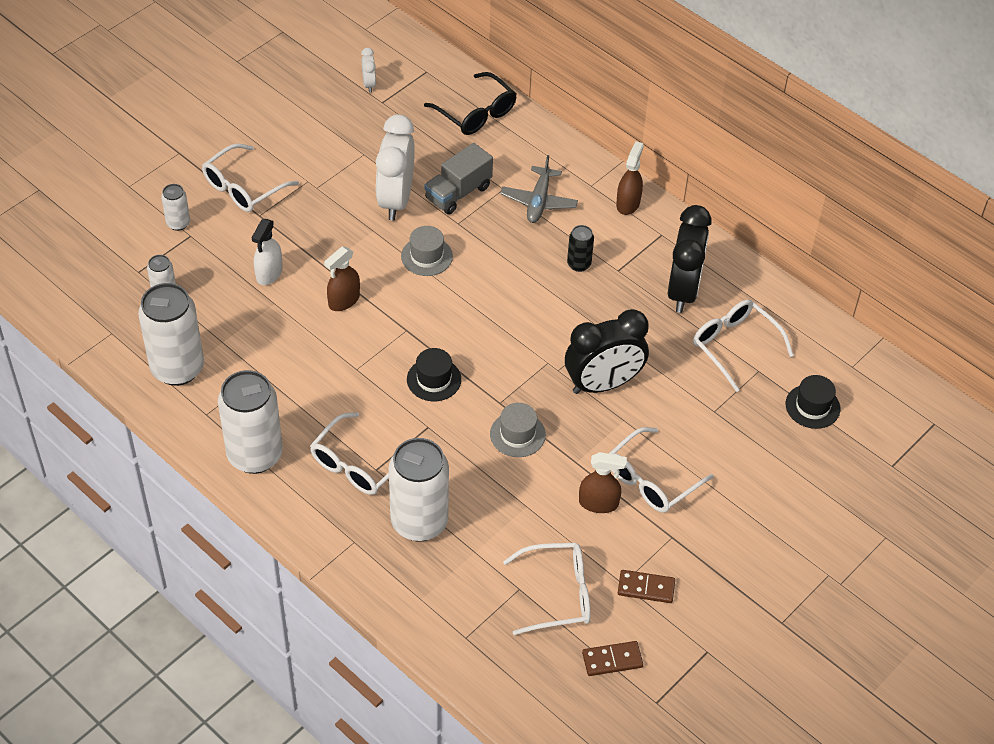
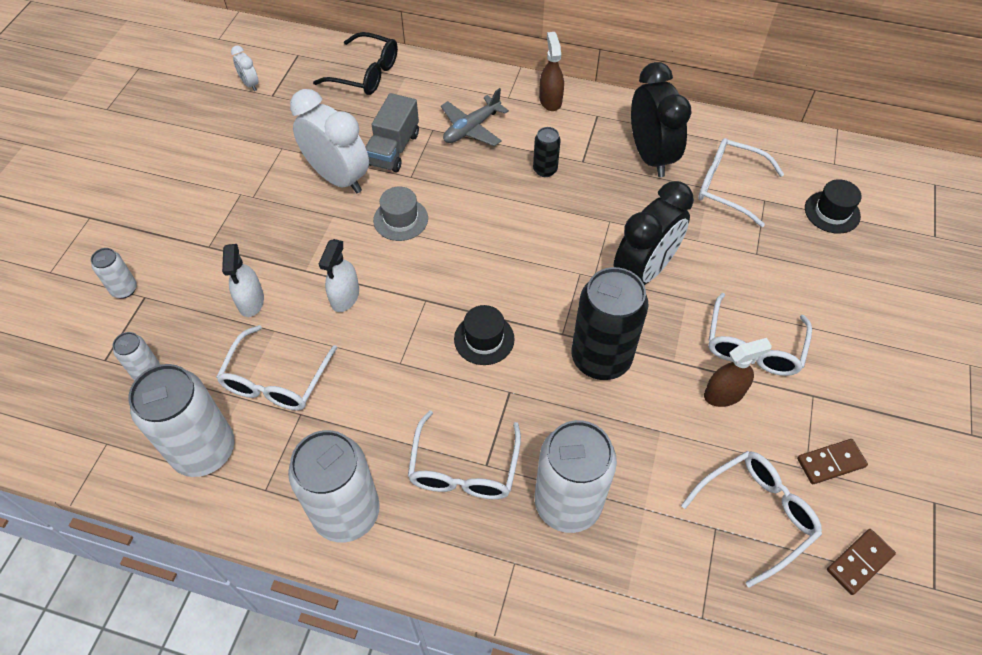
camera: 25 degrees left, 5 degrees up
(243, 188) = (176, 226): white glasses -> white glasses (276, 381)
(344, 300) = (345, 297): brown spray bottle -> white spray bottle
(396, 200) = (338, 178): white clock -> white clock turned 150 degrees clockwise
(517, 434) = (601, 358): grey hat -> black can
(539, 201) = (472, 128): grey plane -> grey plane turned 60 degrees clockwise

